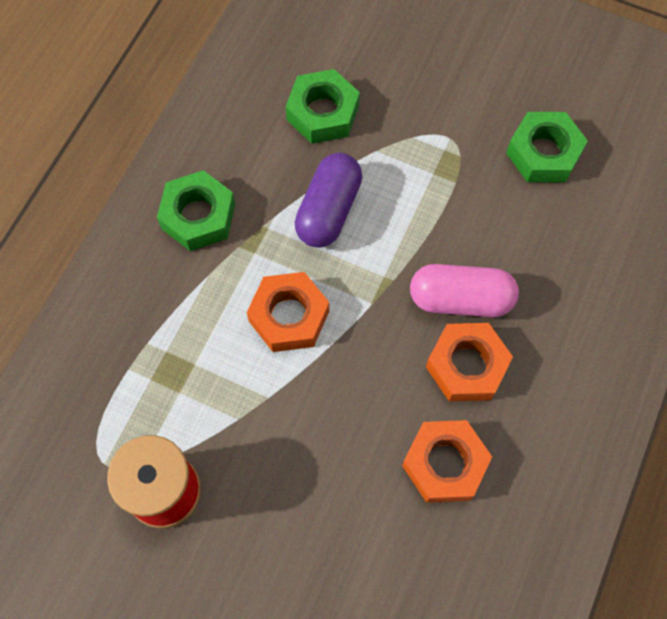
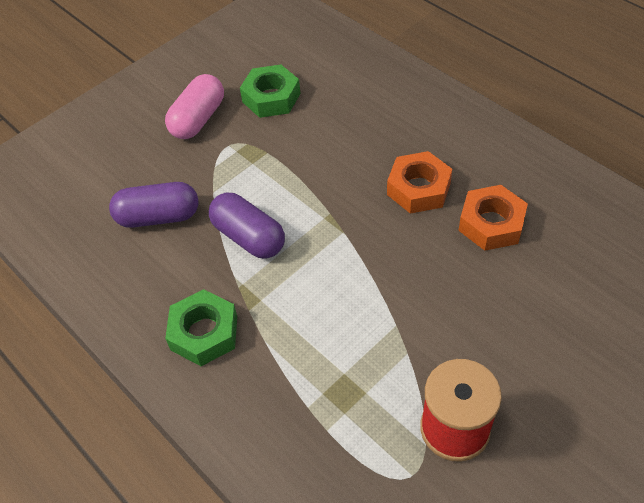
camera: 65 degrees left, 15 degrees down
(289, 316) = (330, 290): orange nut -> none
(322, 113) = (158, 217): green nut -> purple capsule
(461, 299) = (364, 177): pink capsule -> pink capsule (198, 119)

